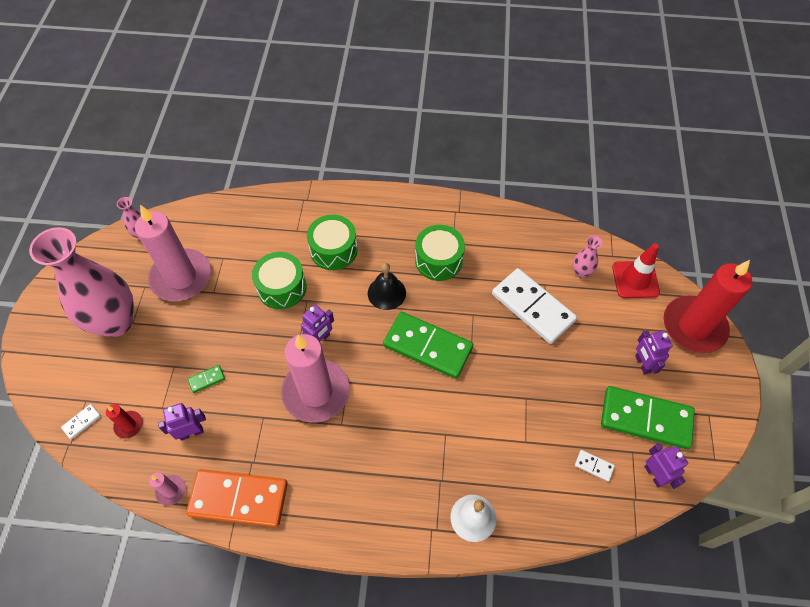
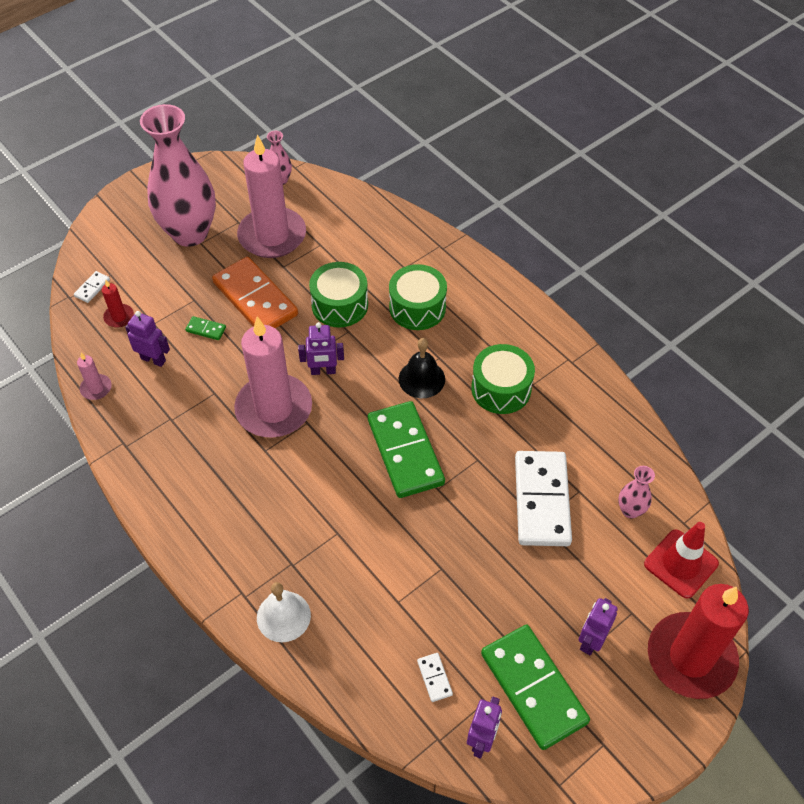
camera: 45 degrees right, 5 degrees down
(82, 422) = (92, 288): white domino -> white domino turned 60 degrees counterclockwise
(239, 499) = (133, 436): orange domino -> orange domino (255, 299)

